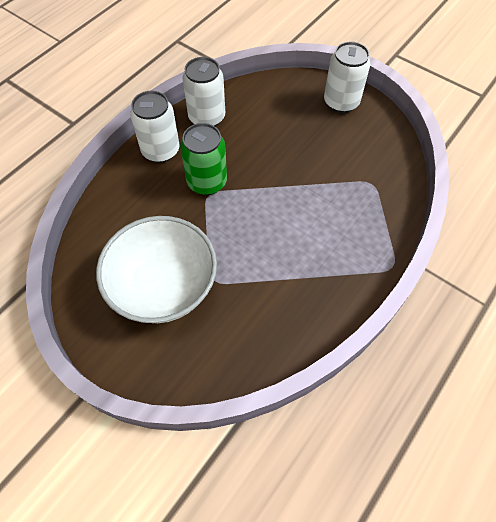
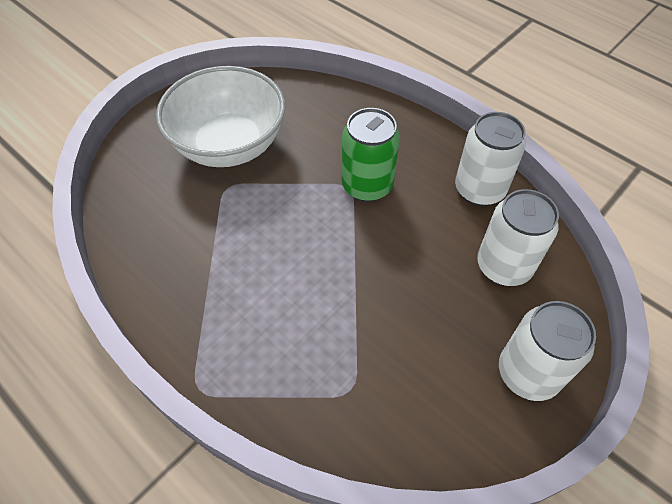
camera: 95 degrees right, 5 degrees down
(160, 151) = (419, 143): white can -> white can (503, 266)

